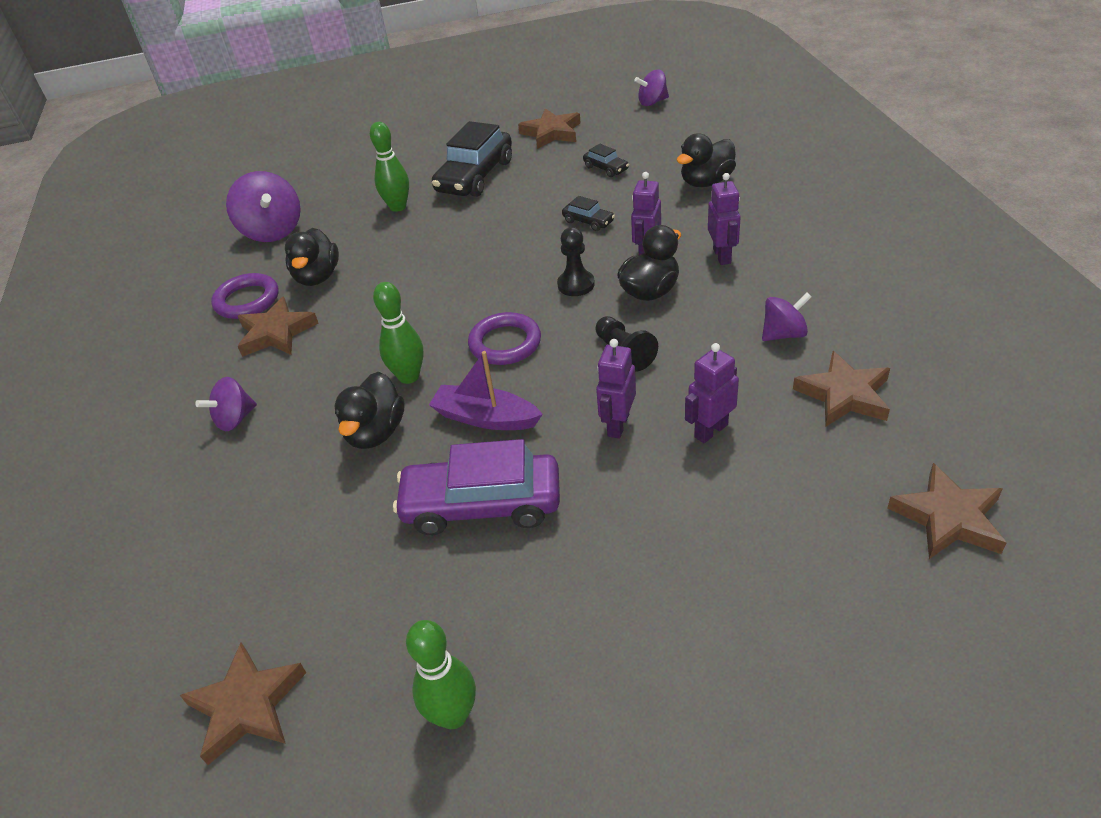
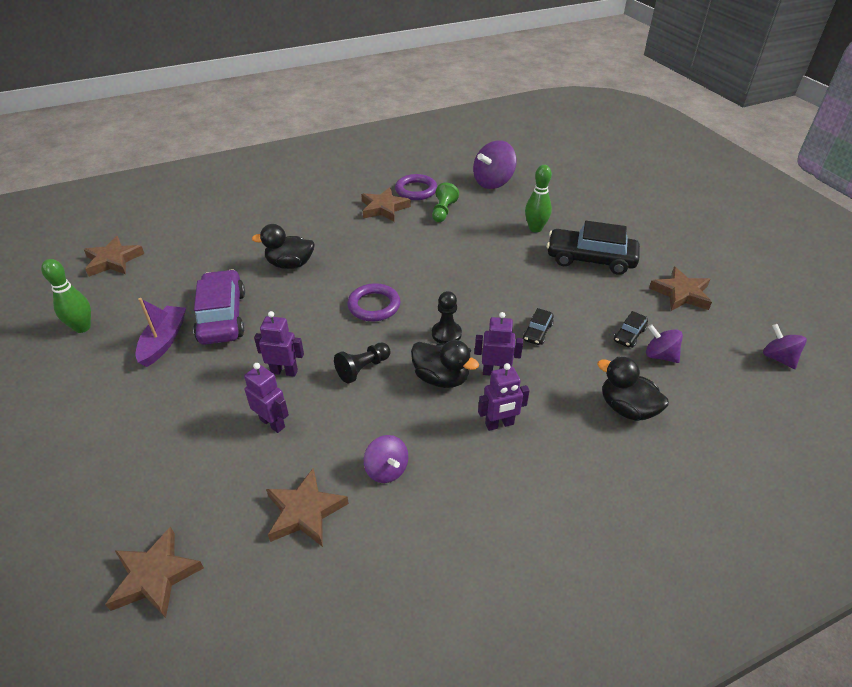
camera: 75 degrees right, 0 degrees up
(235, 419) = (307, 211): purple spinning top -> purple spinning top (660, 355)
(317, 277) = (443, 211): black duck -> green pawn
(409, 376) = (340, 268): green bowling pin -> none
(485, 418) = (298, 307): purple boat -> purple boat (164, 341)

